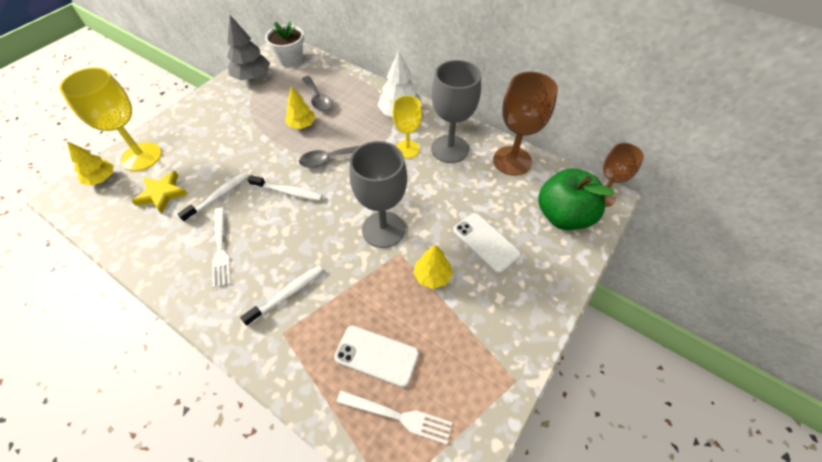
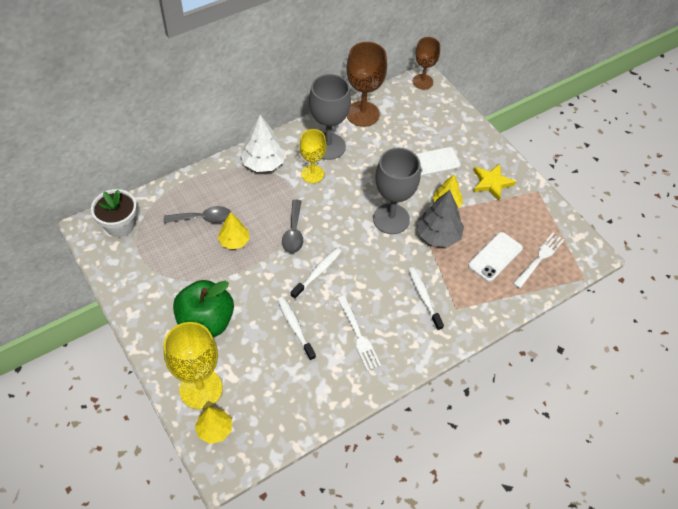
camera: 70 degrees left, 0 degrees up
(162, 193) = (266, 374): yellow star -> yellow star (491, 183)
(221, 249) = (359, 335): white fork -> white fork turned 60 degrees clockwise
(252, 77) = (128, 266): grey tree -> grey tree (438, 235)
(563, 216) = (429, 110): green apple -> green apple (206, 322)

